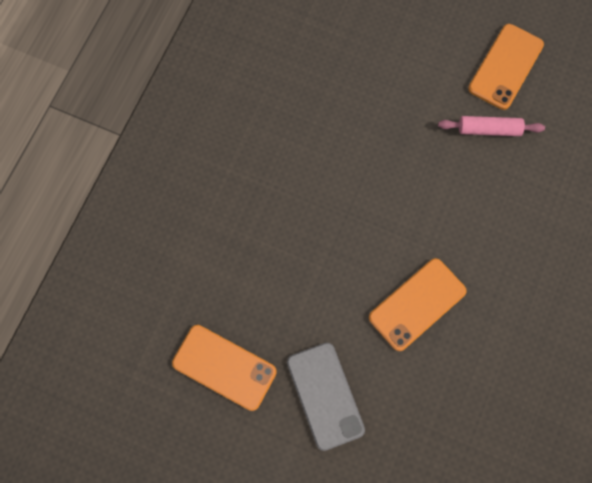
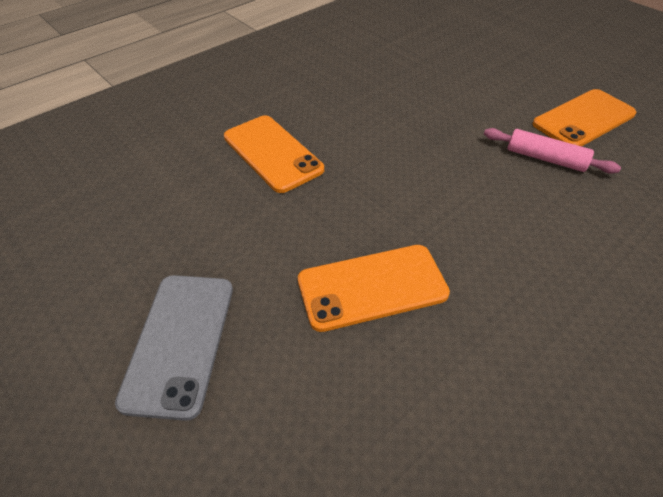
camera: 25 degrees right, 25 degrees down
(224, 367) = (89, 259): orange phone -> orange phone (272, 153)

